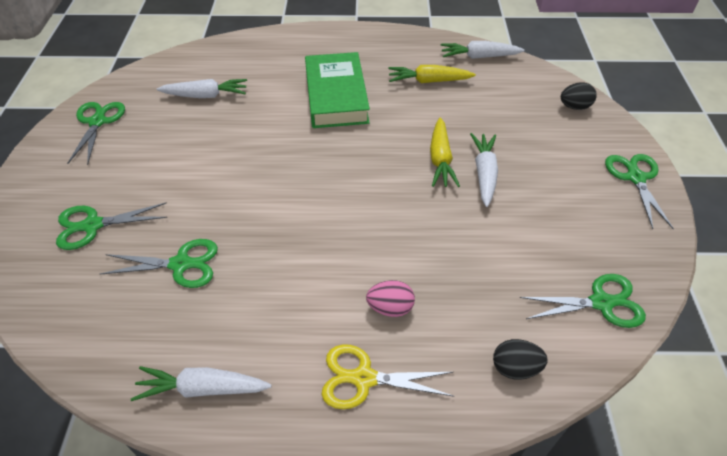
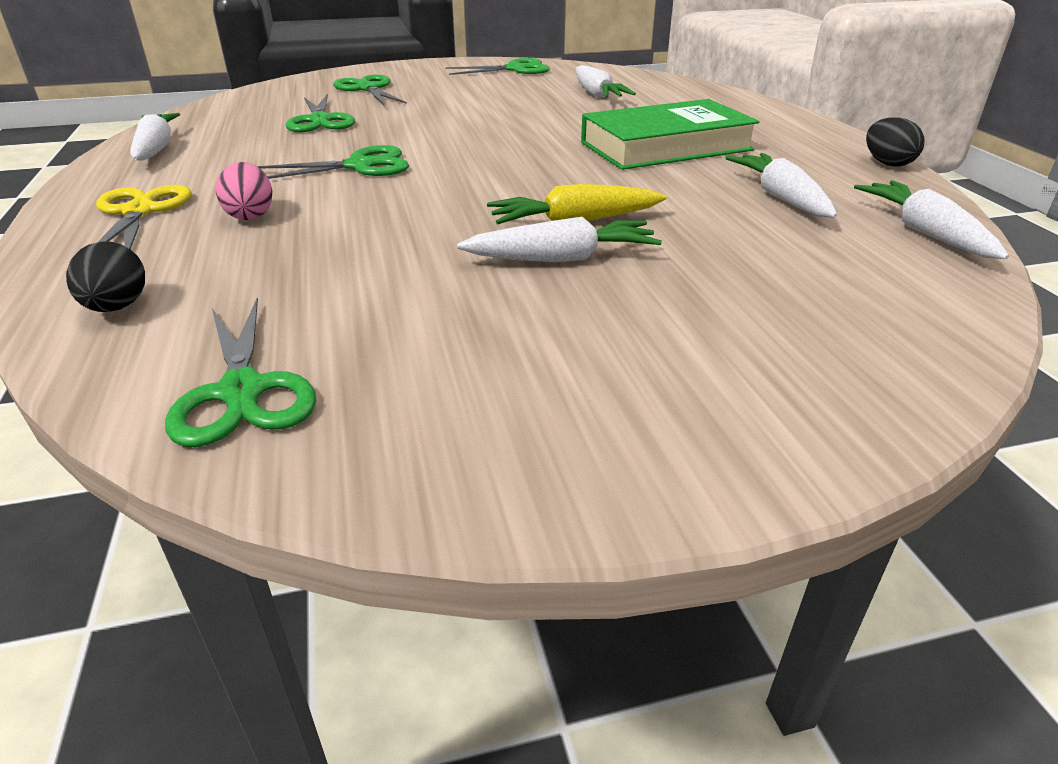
camera: 75 degrees right, 15 degrees down
(429, 81) = (781, 197): yellow carrot -> white carrot
(574, 107) = (886, 349): black egg -> black egg (887, 163)
(635, 177) = (675, 449): green scissors -> green scissors (360, 166)

